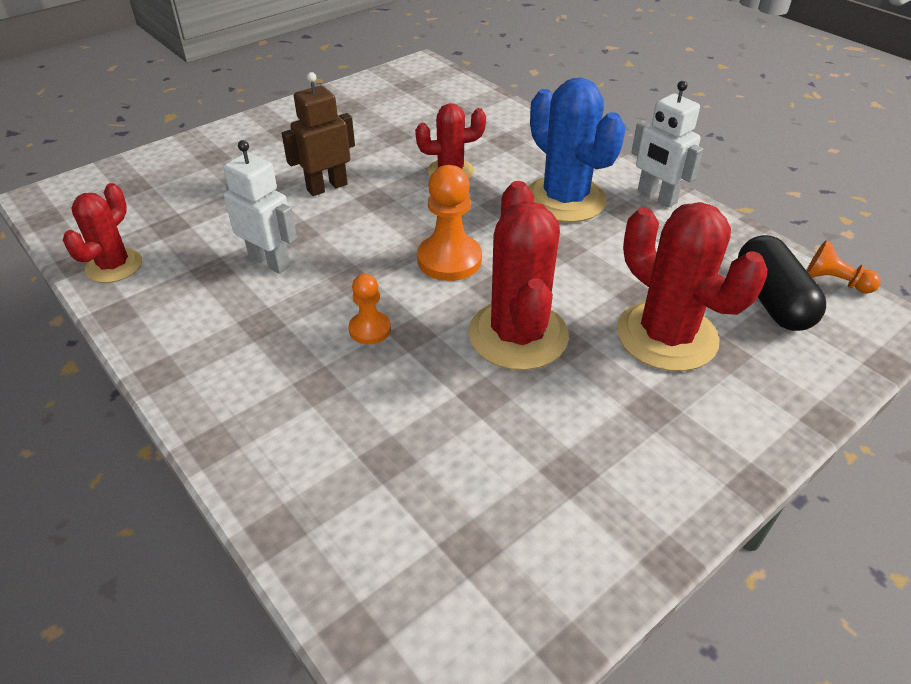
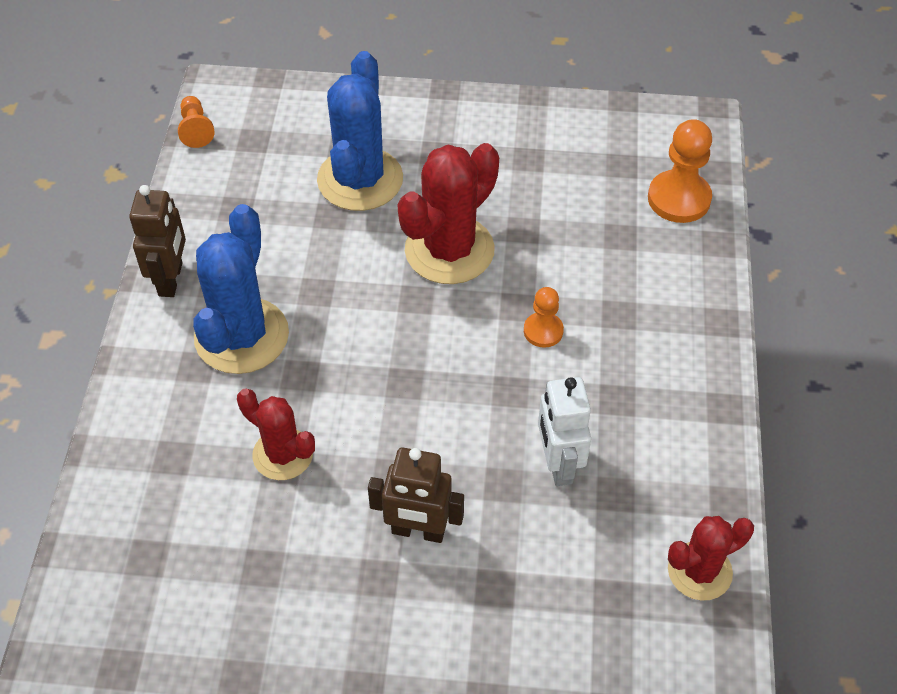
camera: 135 degrees left, 10 degrees up
(449, 260) = (415, 349): orange pawn -> orange pawn (679, 199)
(656, 197) = (171, 279): white robot -> brown robot
(666, 336) = (360, 179): red cactus -> blue cactus
(772, 300) = (257, 150): black capsule -> none

